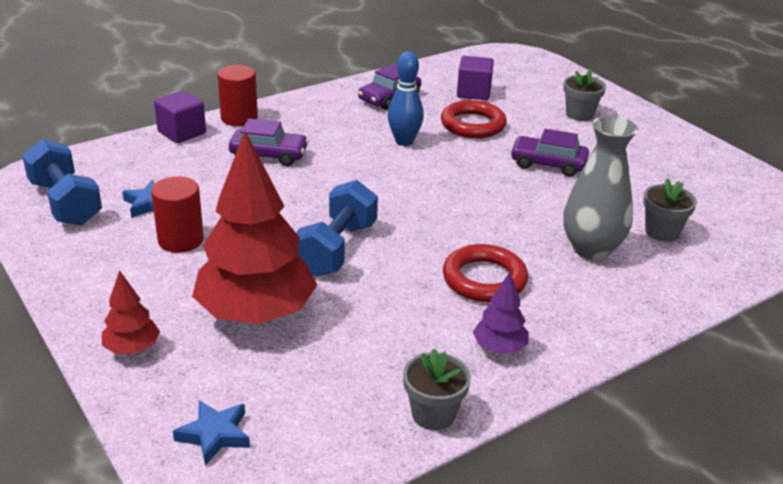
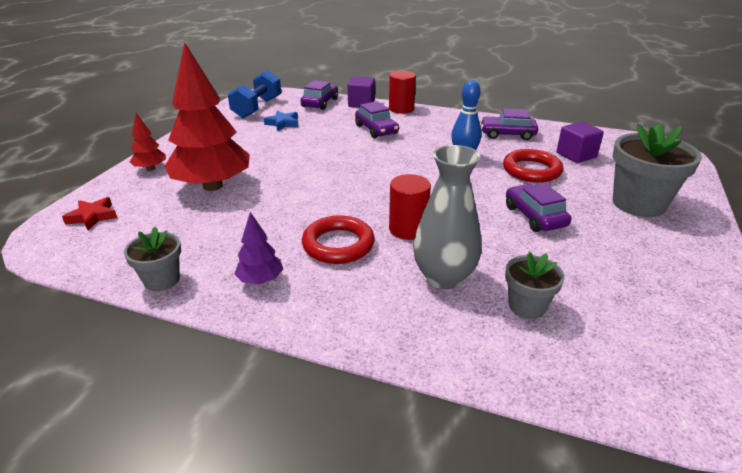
camera: 55 degrees right, 0 degrees up
(130, 155) = (320, 103): none -> purple car
(181, 240) = (259, 142): red cylinder -> red cylinder (408, 229)
(215, 435) = (92, 217): blue star -> red star
(336, 249) = (306, 183): blue dumbbell -> none
(579, 114) = (638, 204): grey flower pot -> grey flower pot, size x1.79

